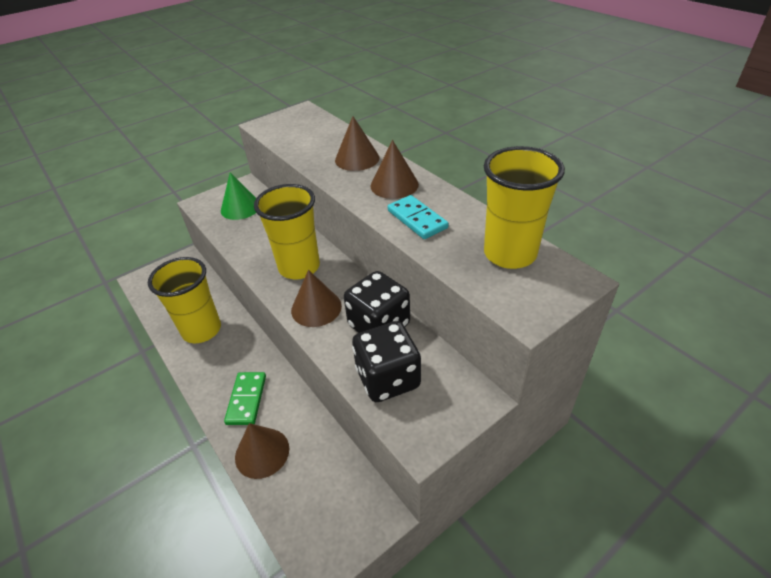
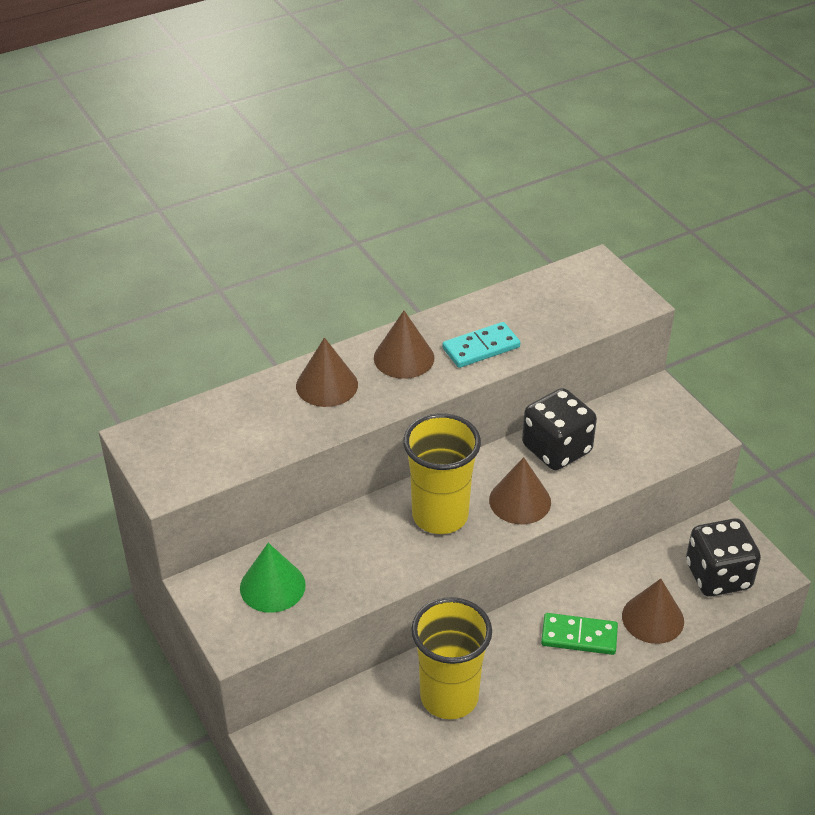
camera: 85 degrees left, 0 degrees up
(388, 378) = (631, 449): black dice -> black dice (718, 576)
(510, 254) = (554, 295): yellow cup -> none

